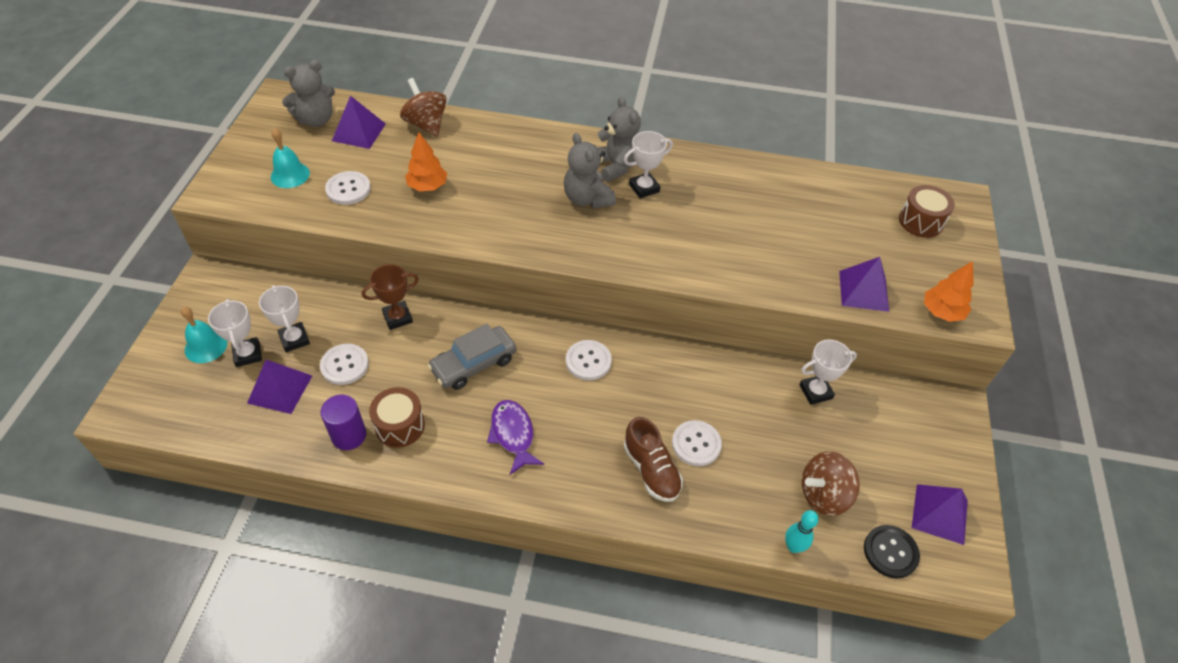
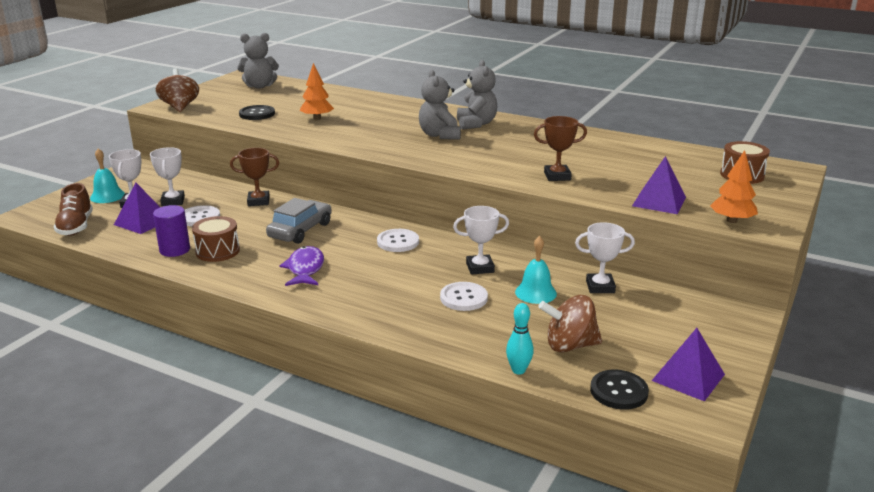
camera: 20 degrees right, 25 degrees down
(290, 175) = (221, 105): turquoise bell -> turquoise bell (535, 292)
(348, 189) = (257, 114): white button -> black button
(359, 132) = (286, 93): purple pyramid -> none
(426, 124) = (339, 94): brown spinning top -> brown spinning top (180, 107)
(473, 364) = (300, 230): grey car -> grey car turned 135 degrees clockwise
(644, 188) = (492, 135): white trophy -> white trophy (480, 268)
(651, 470) = (412, 305): brown shoe -> brown shoe (76, 226)
(747, 262) = (557, 176): none -> brown trophy

